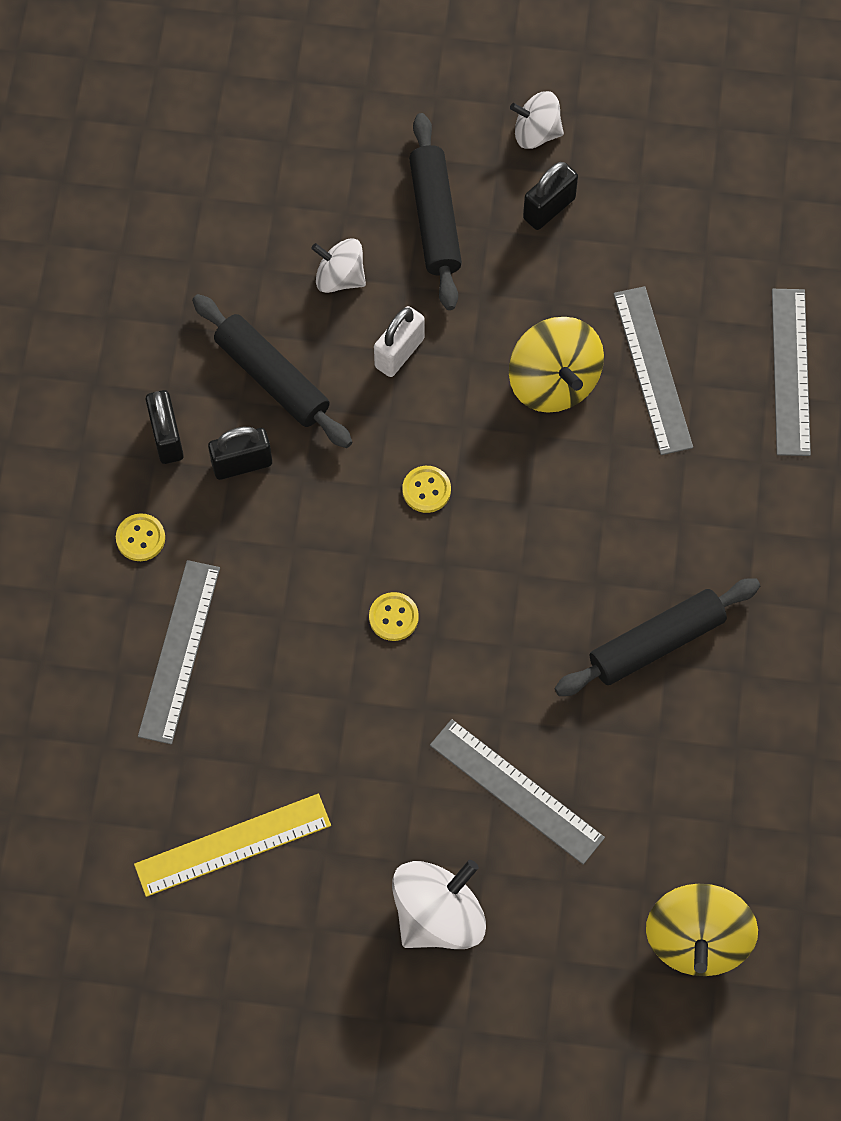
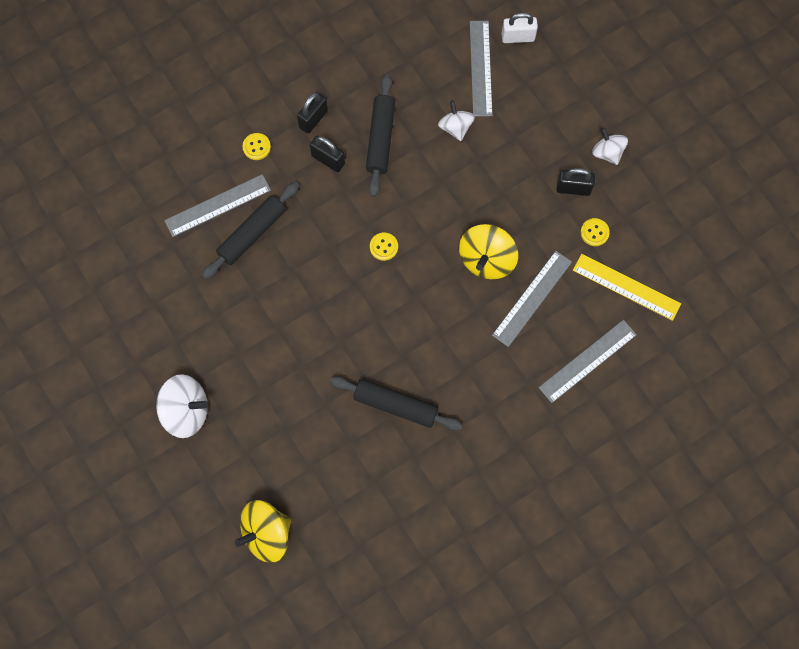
camera: 50 degrees right, 5 degrees up
(232, 844) = (147, 299): yellow ruler -> yellow ruler (626, 286)
(393, 617) = (310, 281): yellow button -> yellow button (594, 232)
(399, 353) = (441, 182): white padlock -> white padlock (518, 37)
(434, 219) = (522, 143): black rolling pin -> black rolling pin (252, 233)
(516, 791) = (271, 399): grey ruler -> grey ruler (480, 68)

